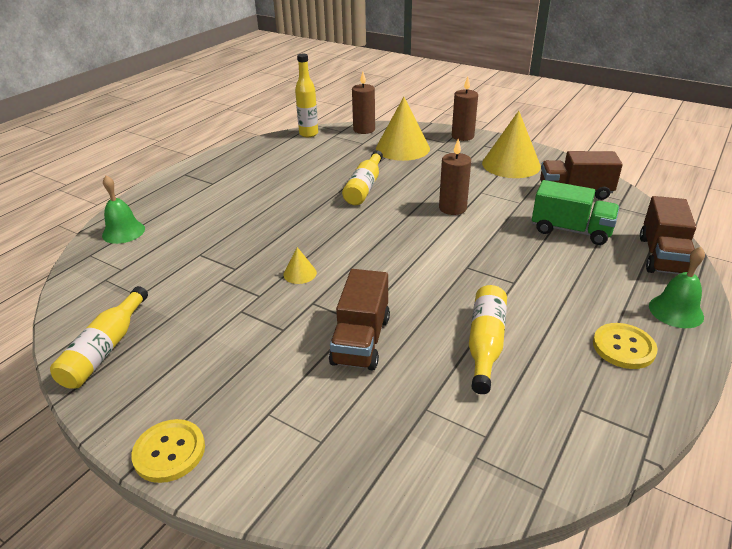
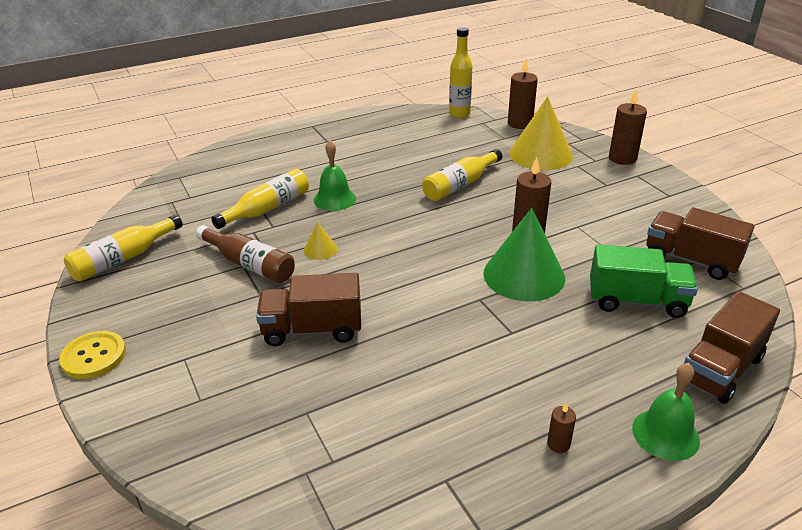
camera: 30 degrees right, 0 degrees up
(123, 232) = (219, 165): green bell -> green bell (334, 199)
(246, 308) = (249, 264): none -> brown bottle
(361, 340) = (312, 329): brown truck -> brown truck turned 45 degrees clockwise
(480, 238) = (524, 275): none -> green cone
(485, 344) = (419, 379): yellow bottle -> yellow bottle (268, 208)
(511, 164) = (646, 206): yellow cone -> none
(571, 230) = (637, 301): green truck -> green truck turned 45 degrees counterclockwise
(623, 347) = (558, 444): yellow button -> brown candle

